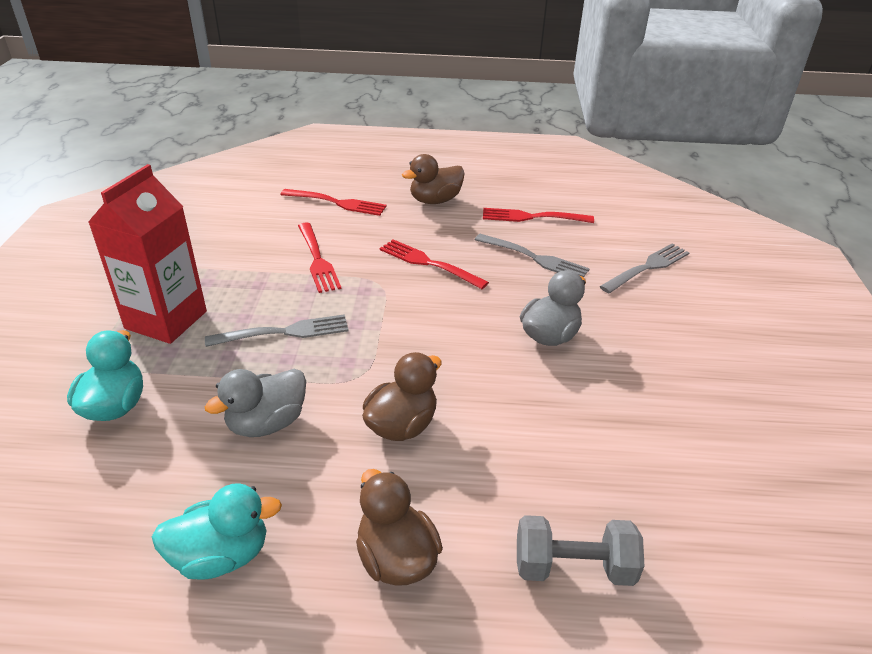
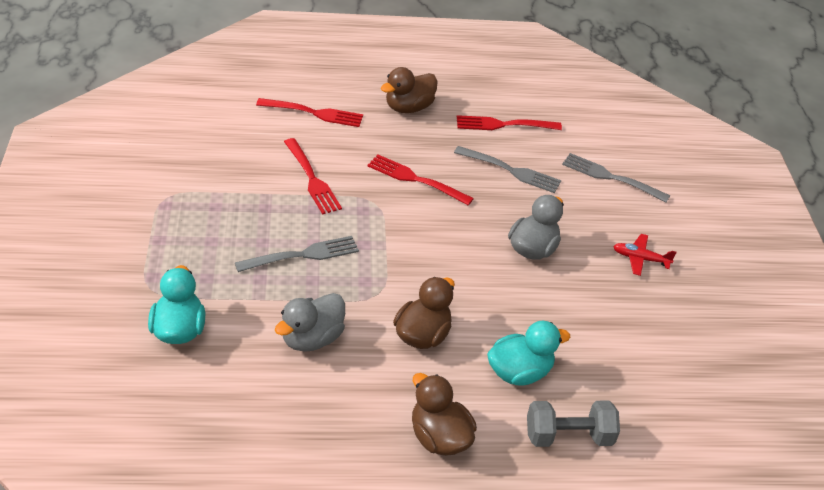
camera: 10 degrees left, 5 degrees up
(166, 320) = (192, 247): red carton -> none
(221, 555) = (308, 443): turquoise duck -> turquoise duck (519, 372)
(647, 268) = (611, 178): grey fork -> grey fork turned 105 degrees counterclockwise
(678, 350) = (640, 259): none -> red plane

